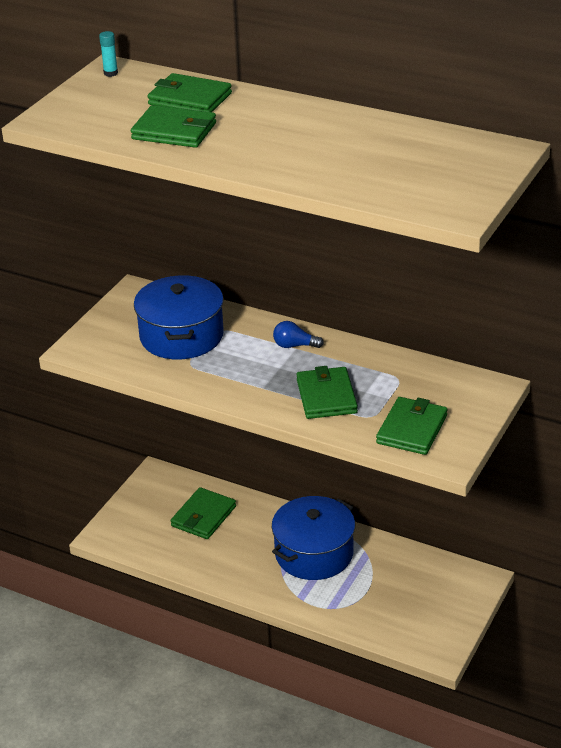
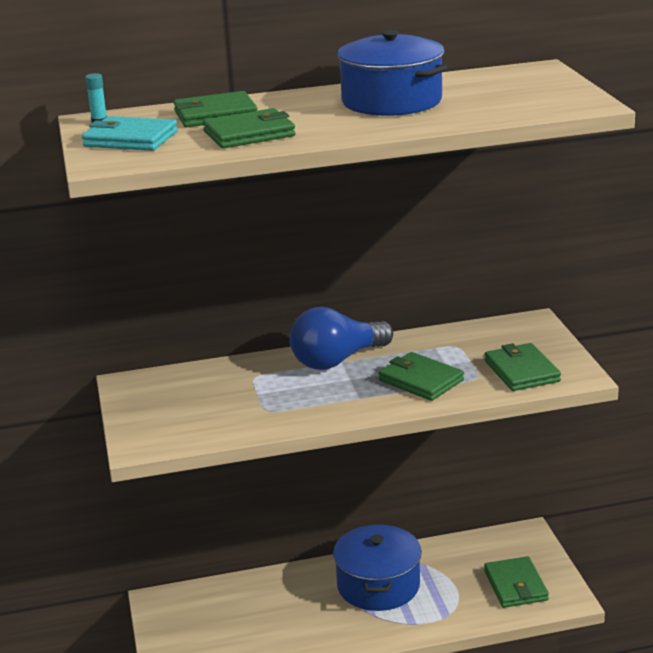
camera: 40 degrees left, 10 degrees down
(98, 101) = (131, 139): none -> turquoise wallet
(181, 336) = (226, 395): blue pot -> blue pot (392, 101)
(203, 516) = (245, 609): green wallet -> green wallet (515, 585)
(294, 345) = (337, 360): blue light bulb -> blue light bulb, size x2.16

